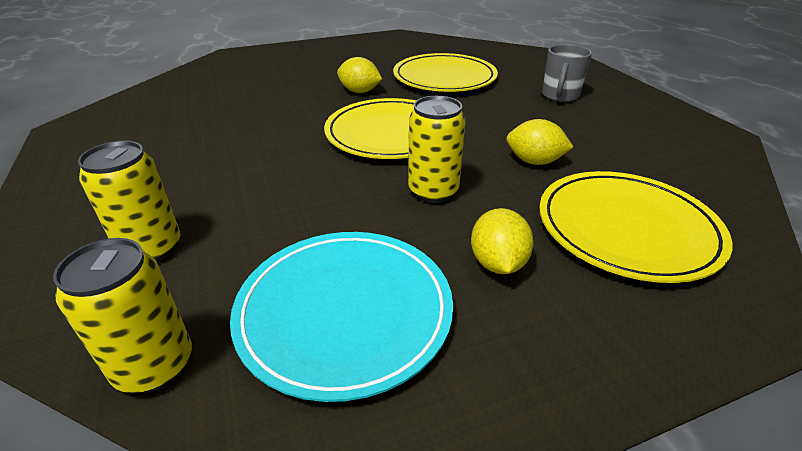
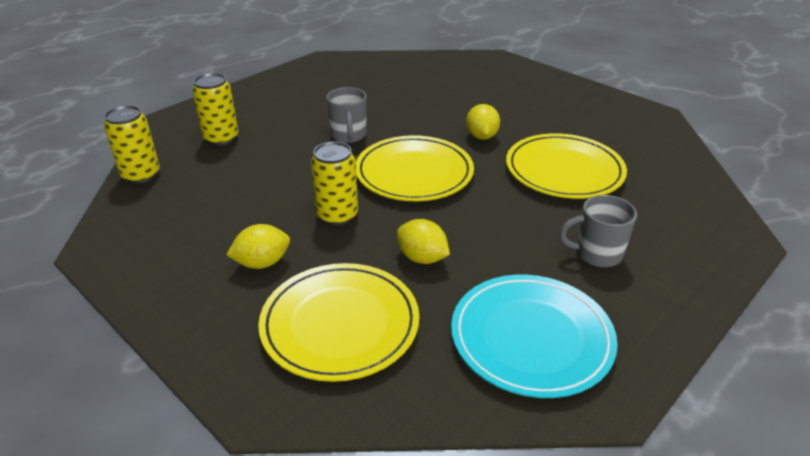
camera: 65 degrees right, 0 degrees up
(276, 151) = (349, 135): none -> grey mug
(344, 311) = (194, 215): turquoise plate -> turquoise plate (531, 338)
(534, 161) = (422, 258): yellow lemon -> yellow lemon turned 45 degrees counterclockwise

